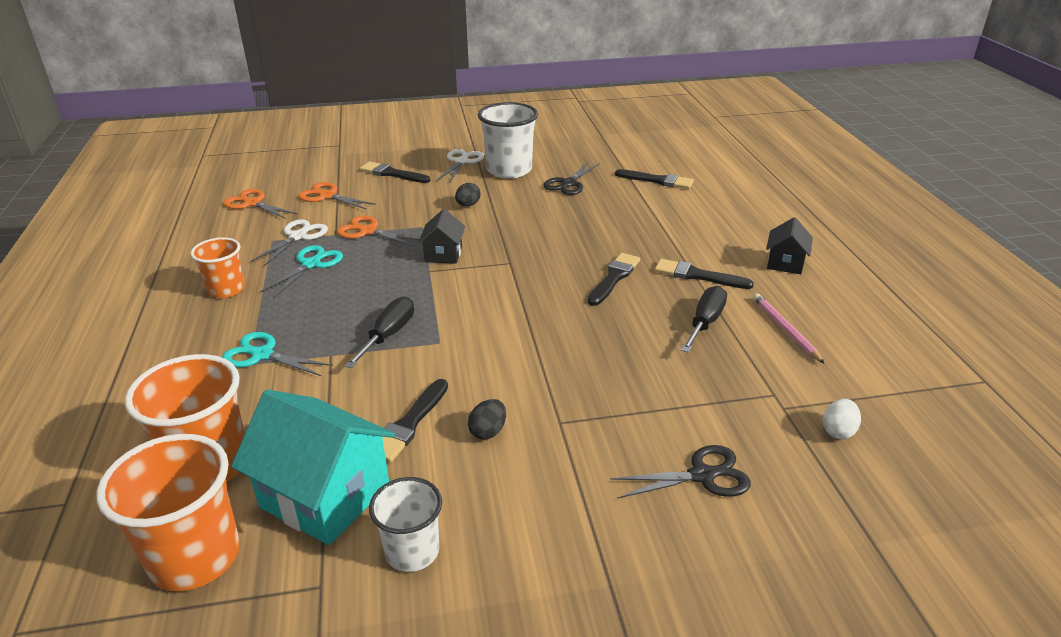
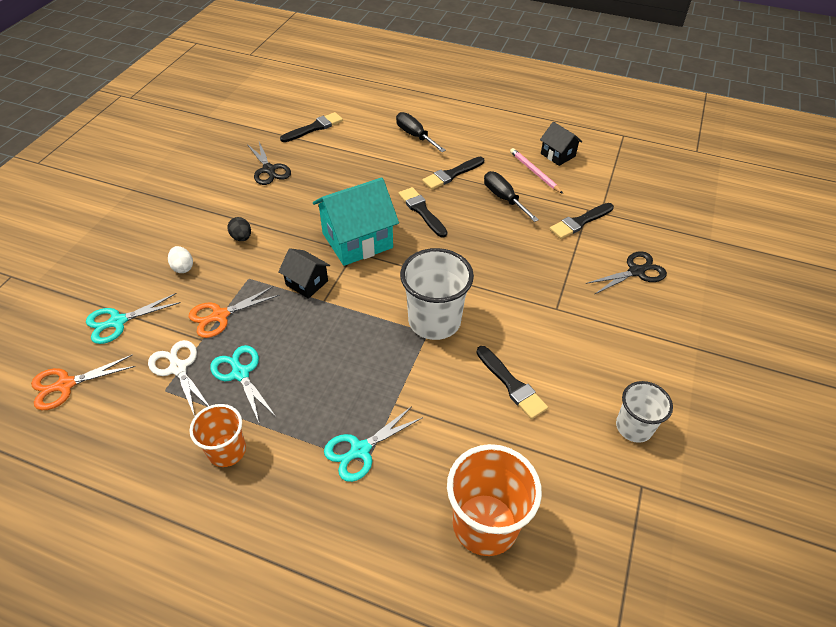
camera: 60 degrees left, 15 degrees up
(195, 557) = (582, 555): orange cup -> none
(325, 496) = (559, 458): turquoise house -> turquoise house (357, 240)
(327, 196) = (118, 321): orange scissors -> turquoise scissors
(388, 335) = (395, 358): black screwdriver -> black screwdriver (415, 136)
(392, 174) = (126, 261): black brush -> black brush (580, 222)
(461, 162) = (158, 209): white scissors -> none
(488, 431) = (545, 346): black egg -> none
(509, 170) = (208, 190): white cup -> white cup (434, 321)
(702, 475) = (636, 271): black scissors -> black scissors turned 45 degrees clockwise
(785, 263) = (469, 134): black house -> black house (557, 155)
(785, 329) = (534, 172): pink pencil -> pink pencil turned 45 degrees clockwise
(838, 431) = (631, 204): white egg -> white egg (183, 267)

